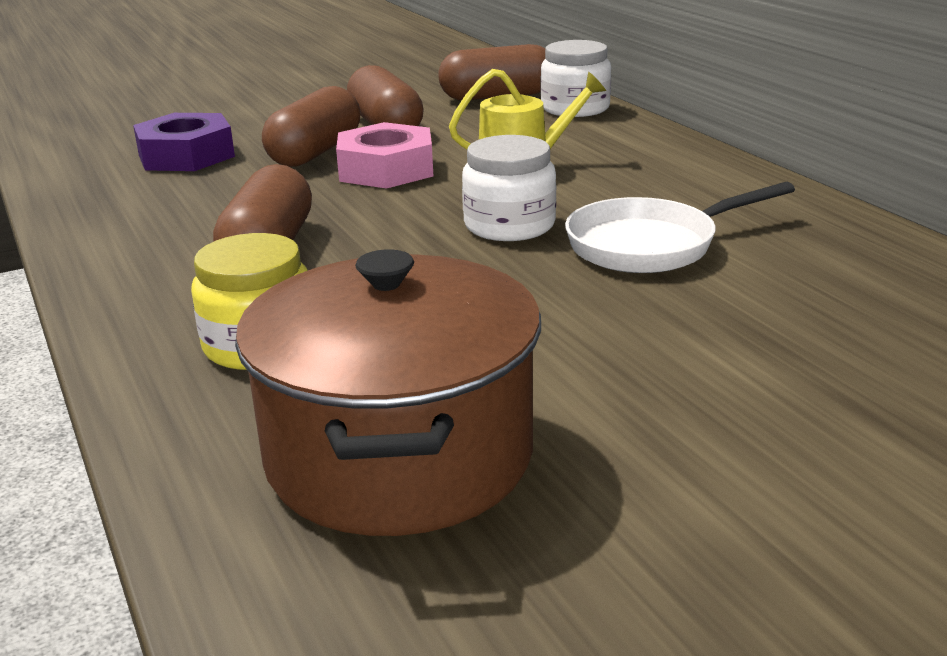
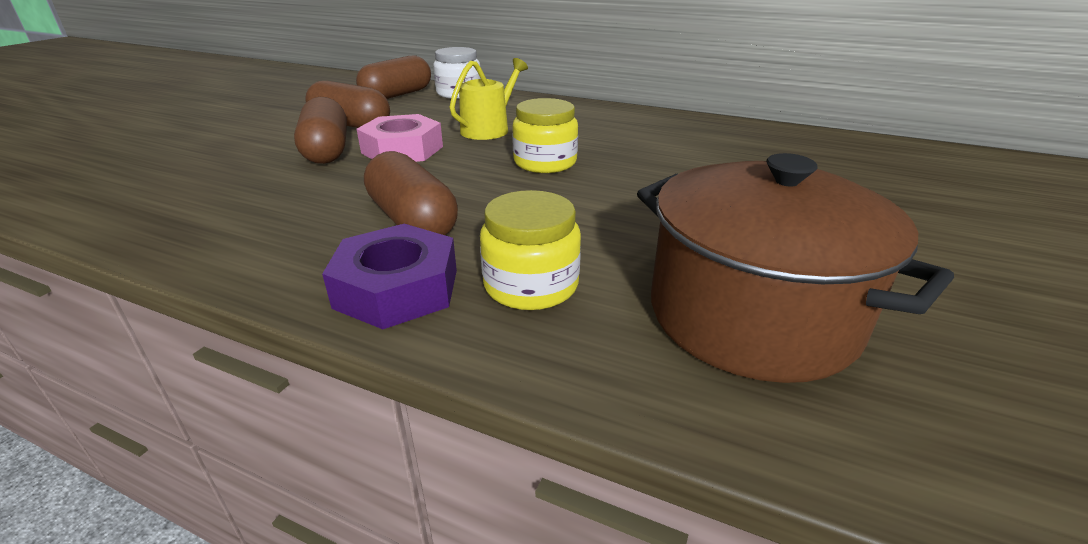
camera: 40 degrees left, 5 degrees up
(186, 156) = (213, 176): purple nut -> purple nut (397, 288)
(509, 226) = (545, 162): white jar -> yellow jar
(650, 245) = (637, 153): white pan -> none

